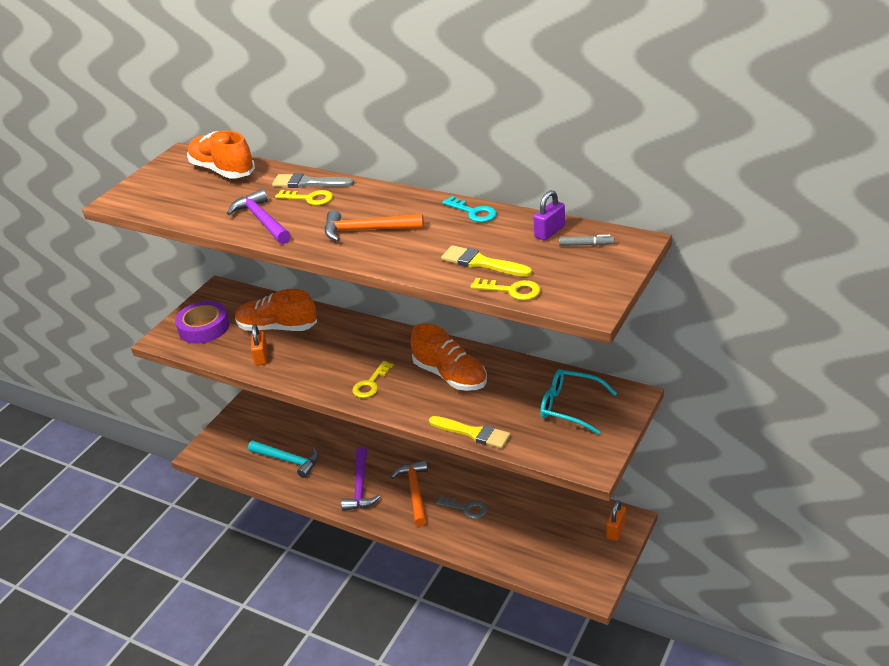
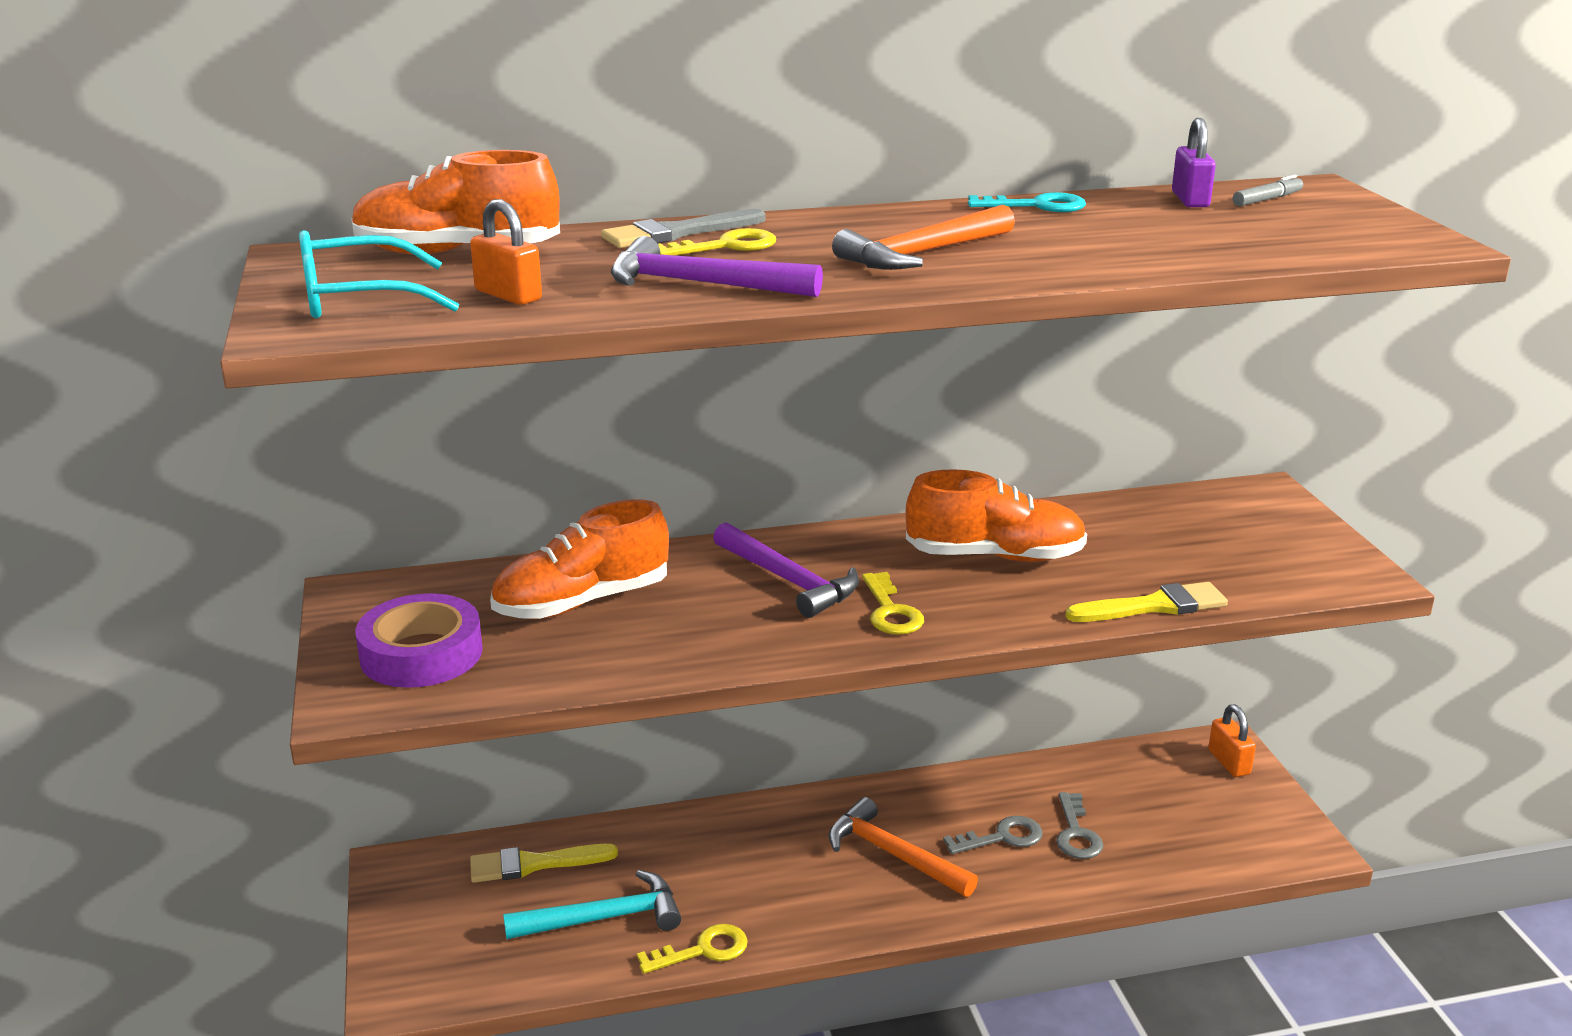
camera: 45 degrees left, 10 degrees down
(261, 356) = (622, 650): orange padlock -> orange padlock (508, 295)
(360, 486) = (793, 892): purple hammer -> purple hammer (788, 580)
(481, 263) = (1184, 242): yellow brush -> yellow brush (534, 864)
(499, 524) = (1076, 833): none -> grey key
(512, 290) = (1297, 254): yellow key -> yellow key (703, 950)
(570, 407) = (1219, 528): turquoise glasses -> turquoise glasses (359, 298)

